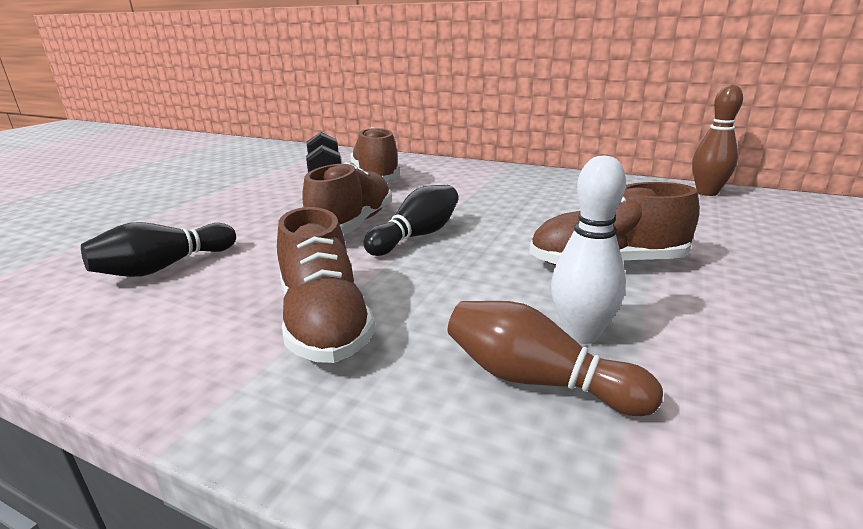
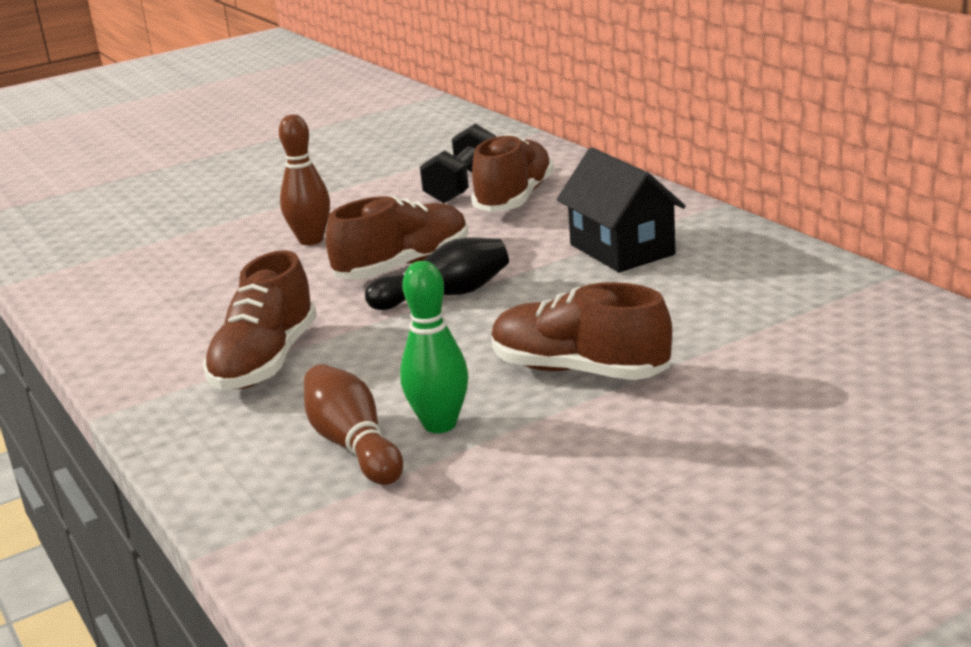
camera: 35 degrees right, 0 degrees up
(165, 267) = (202, 281): black bowling pin -> none
(495, 191) = (621, 250): none -> black house
(581, 334) = (440, 424): white bowling pin -> green bowling pin
(707, 192) = (901, 308): brown bowling pin -> brown bowling pin (311, 240)

